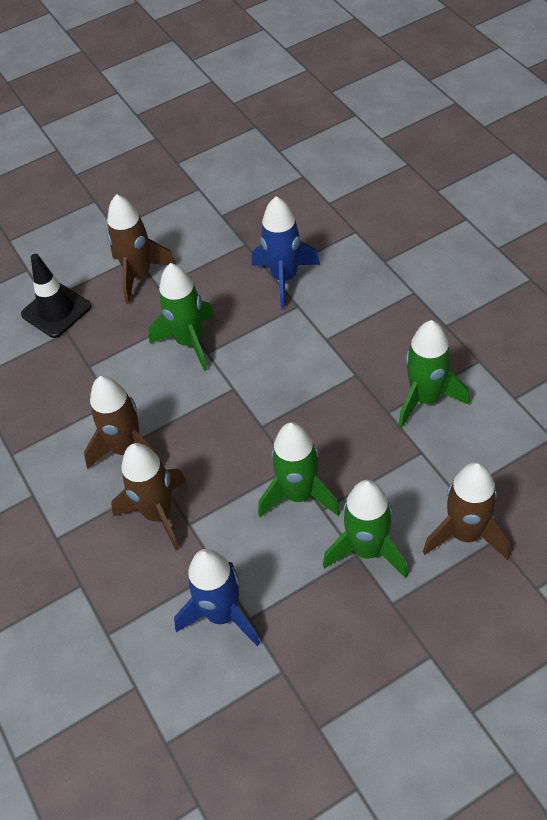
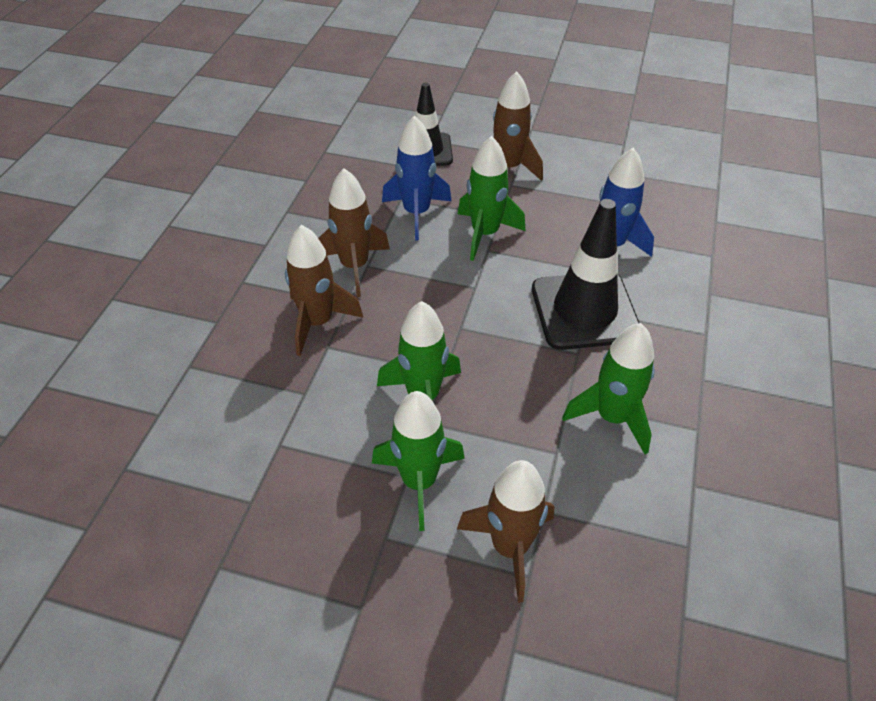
camera: 40 degrees right, 5 degrees down
(222, 614) = (267, 424): blue rocket -> blue rocket (416, 213)
(325, 341) = (584, 311): none -> black traffic cone

